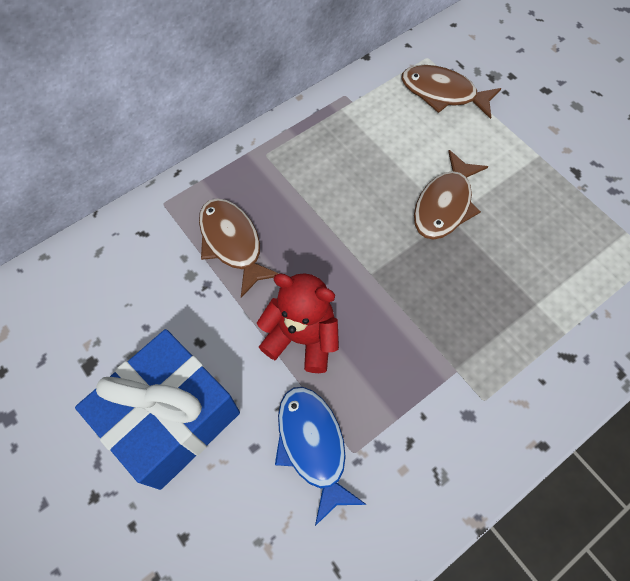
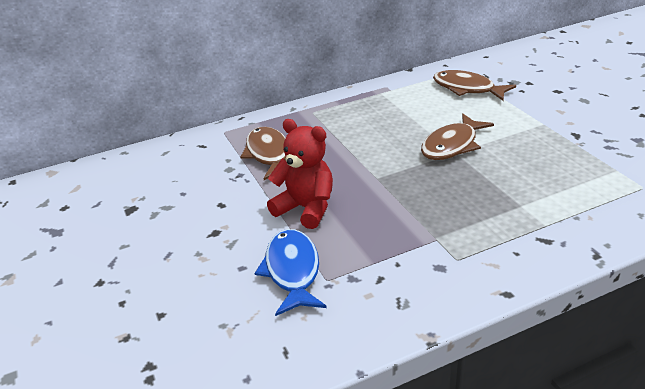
camera: 15 degrees right, 30 degrees down
(172, 418) = (181, 243): blue gift -> none

